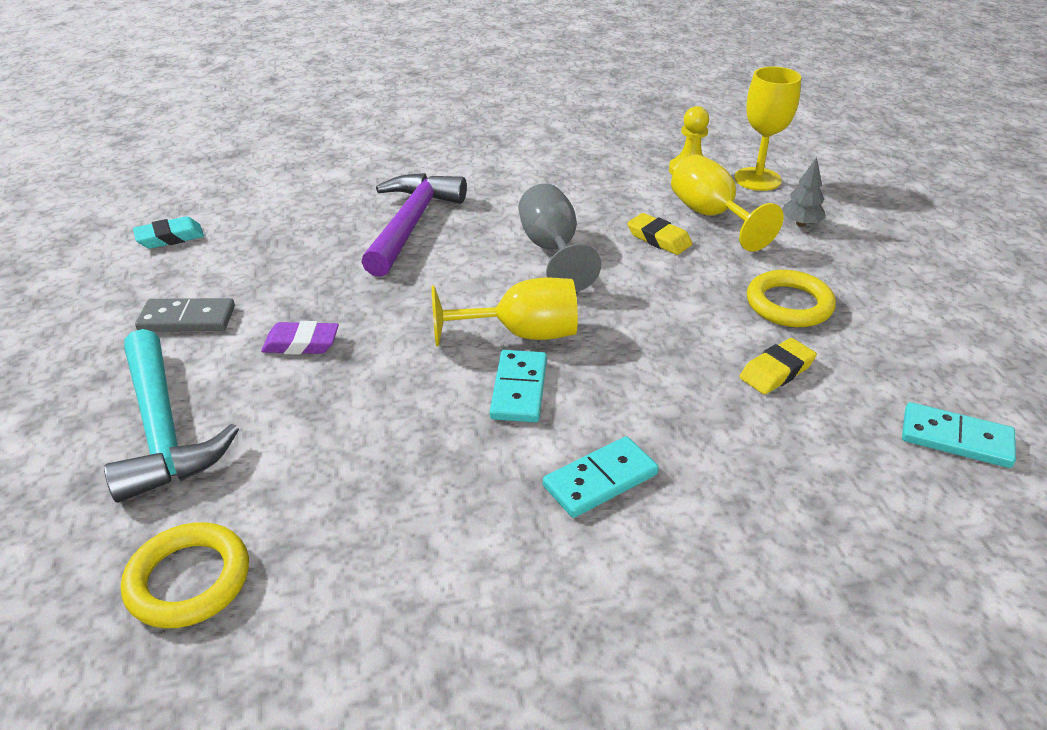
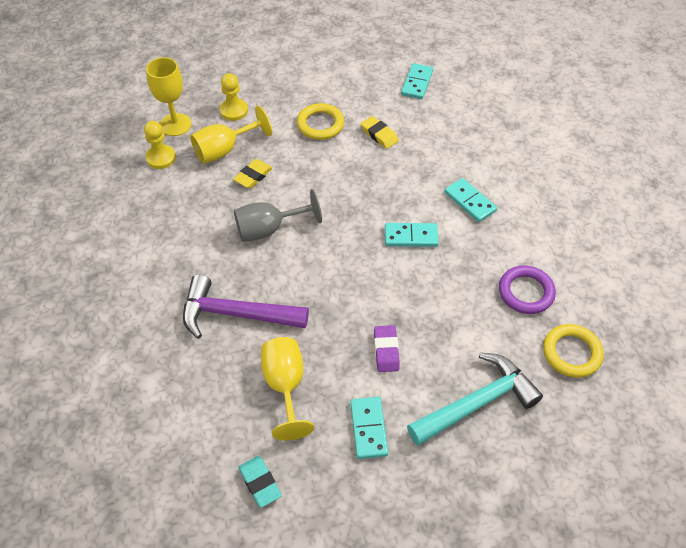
camera: 95 degrees left, 15 degrees up
(187, 319) = (369, 428): grey domino -> turquoise domino
(353, 532) = (526, 292): none -> purple ring
(521, 334) = (362, 239): yellow goblet -> yellow goblet (285, 386)
(800, 224) = (234, 111): grey tree -> yellow pawn

